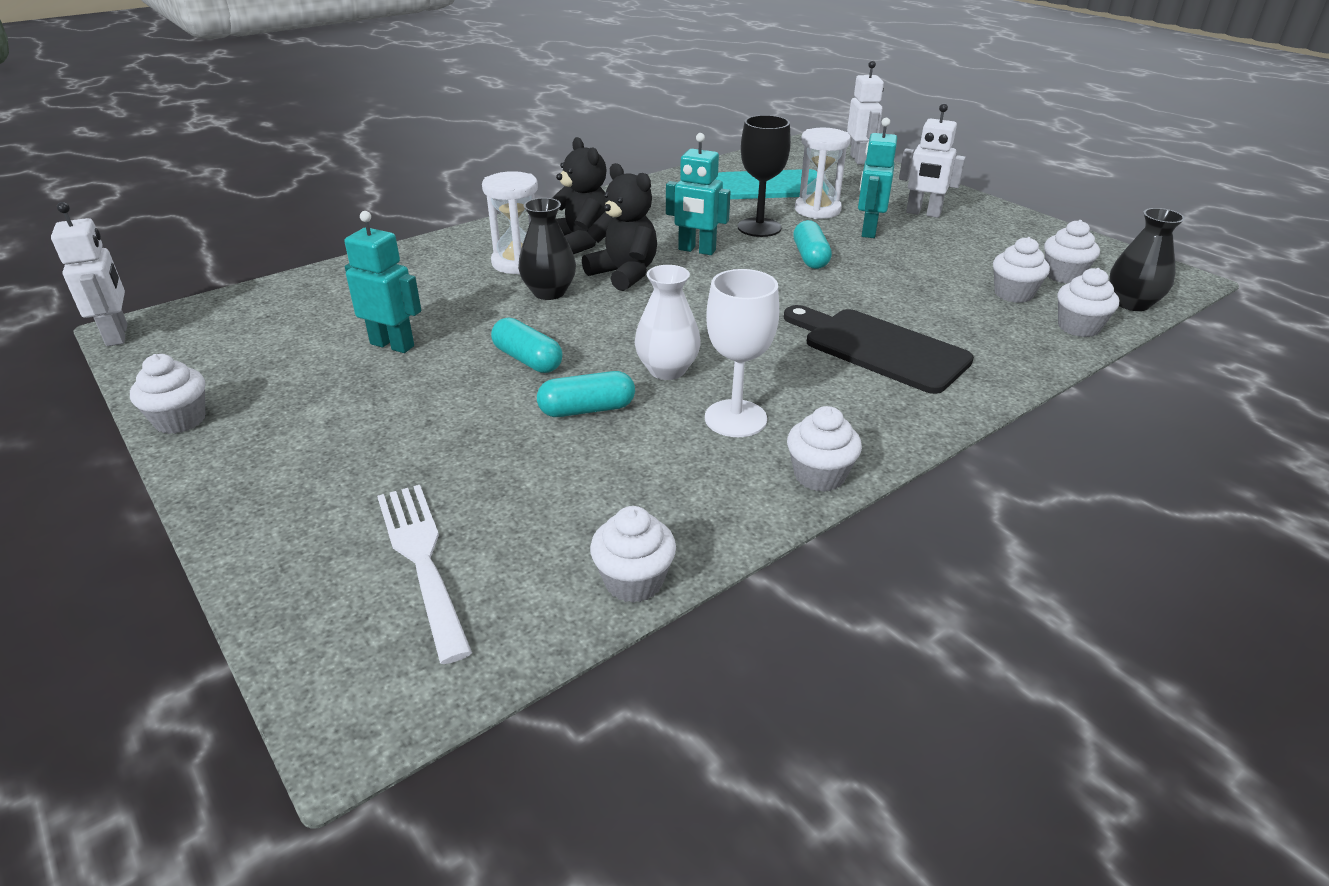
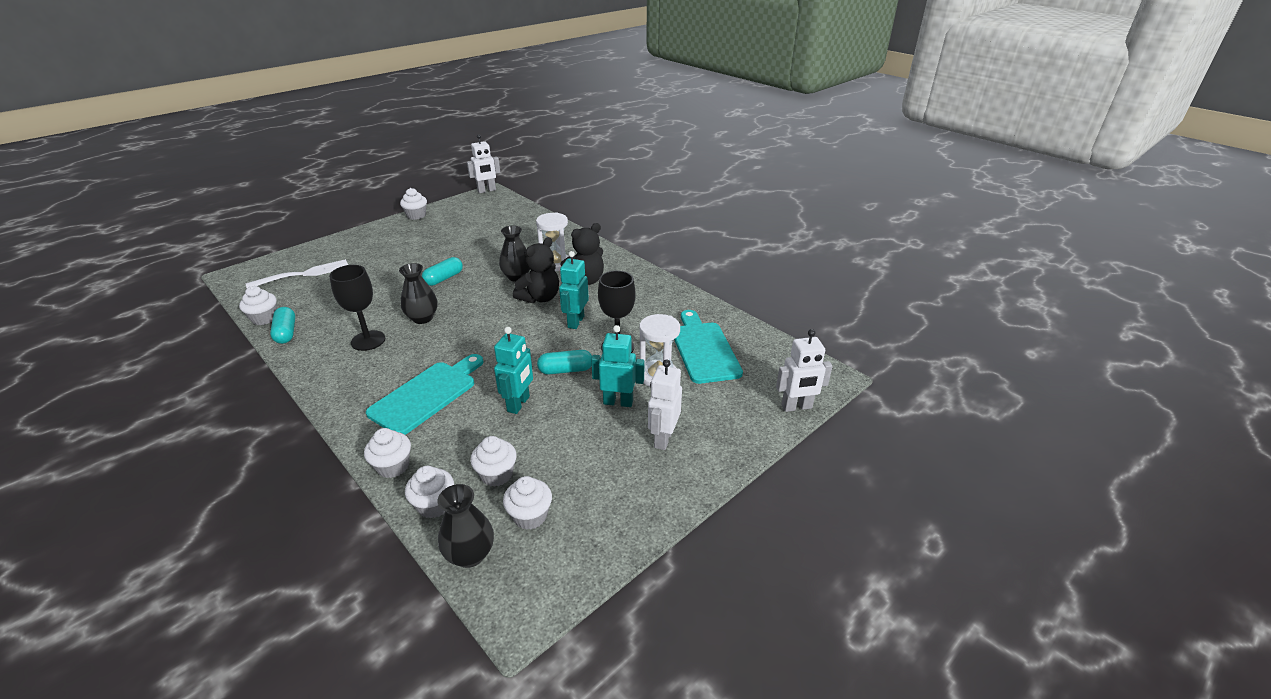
camera: 85 degrees right, 0 degrees up
(392, 345) = (466, 244): turquoise robot -> turquoise robot (519, 404)
(587, 409) = (392, 298): turquoise capsule -> turquoise capsule (286, 333)
(667, 370) = (422, 318): white vase -> black vase
(735, 418) = (368, 340): white goblet -> black goblet
(819, 475) = (307, 366): white cupcake -> white cupcake (393, 466)
(879, 348) = (427, 395): black cutting board -> turquoise cutting board

